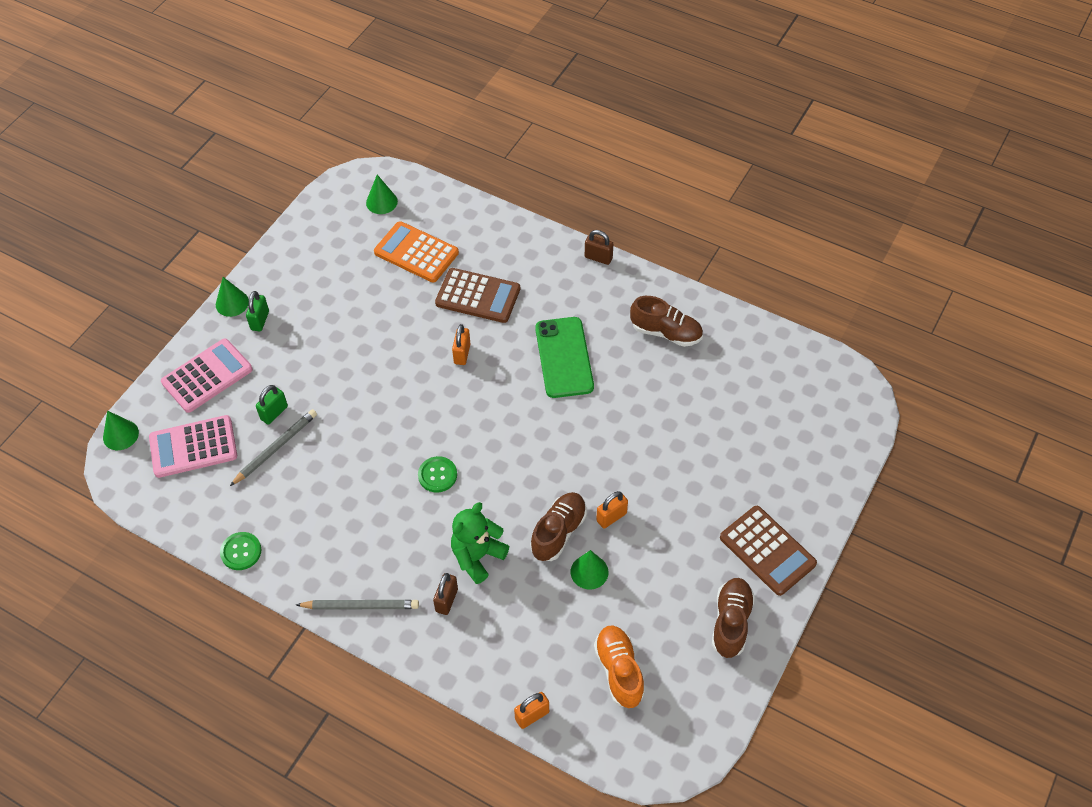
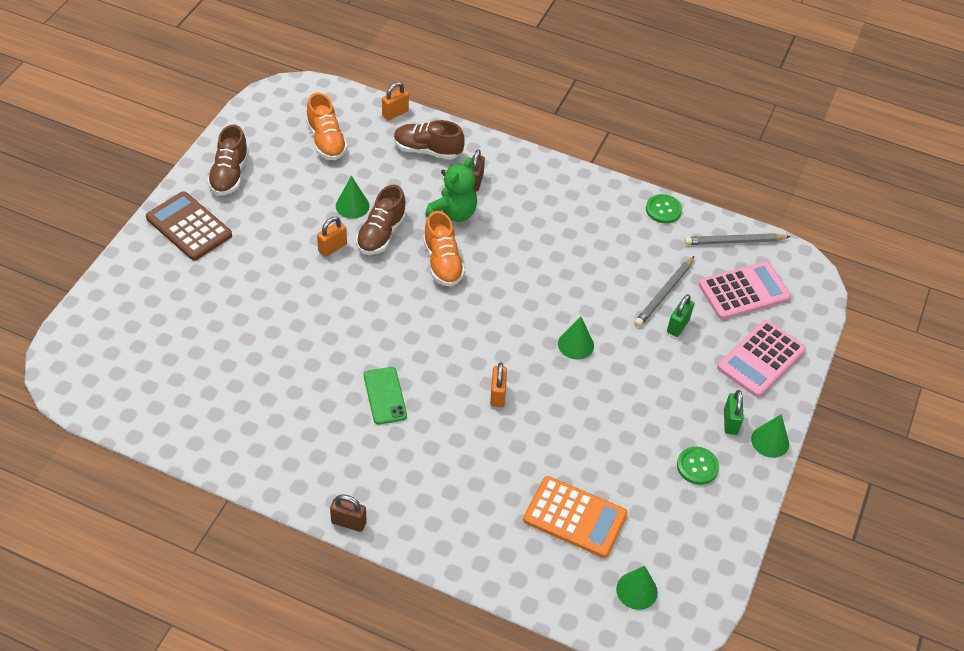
camera: 170 degrees right, 5 degrees down
(120, 435) = (819, 299): green cone -> green cone (576, 344)
(360, 606) = (547, 175): grey pencil -> grey pencil (734, 241)
(437, 475) = (501, 276): green button -> green button (697, 466)
(478, 296) = (490, 463): brown calculator -> none
(496, 494) = (443, 263): none -> orange shoe
(564, 357) = (385, 396): green phone -> green phone, size x0.64
(666, 332) = (269, 429): brown shoe -> brown shoe (427, 150)

